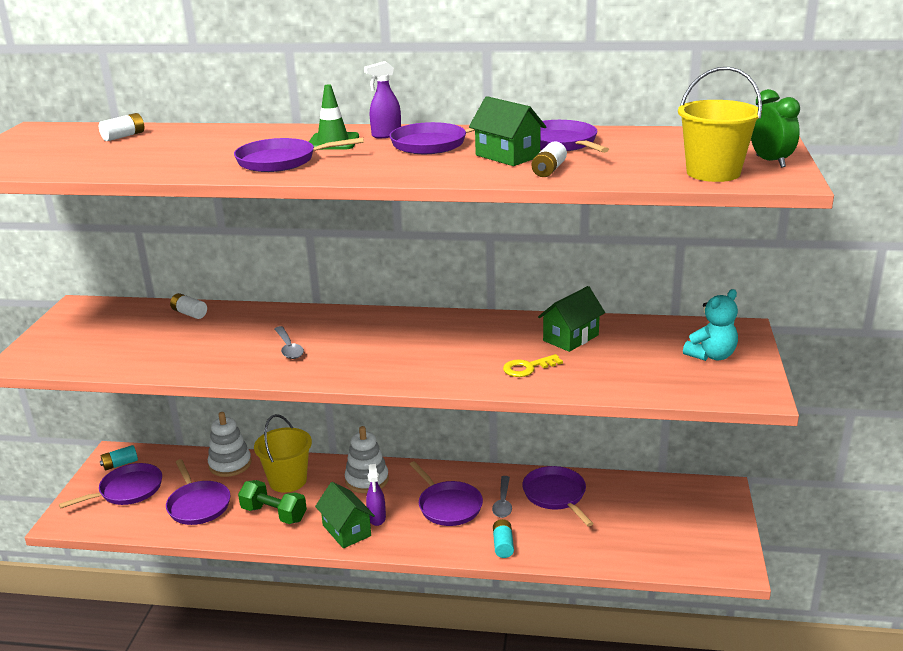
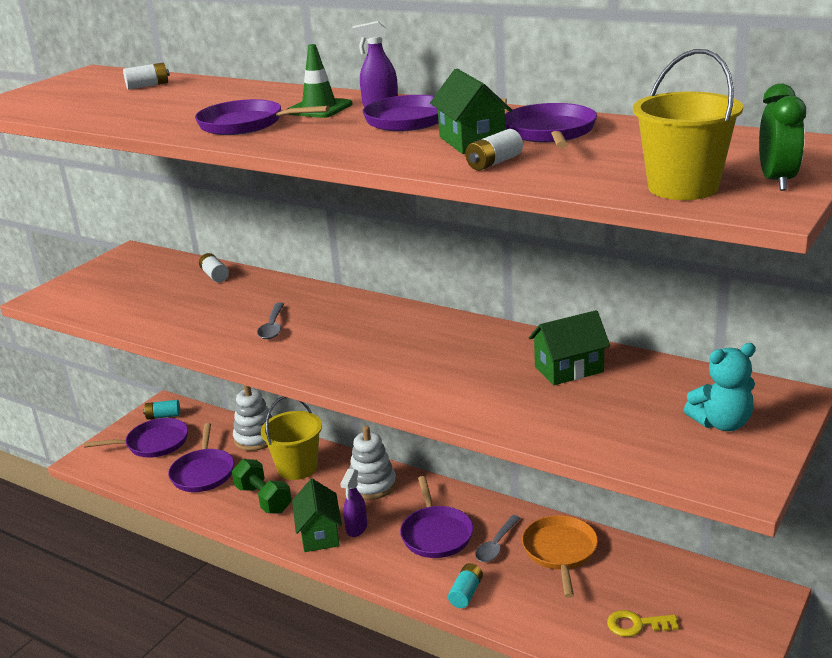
camera: 25 degrees right, 0 degrees up
(527, 368) = (491, 395): yellow key -> yellow key (636, 625)
(555, 495) = (560, 551): purple pan -> orange pan

